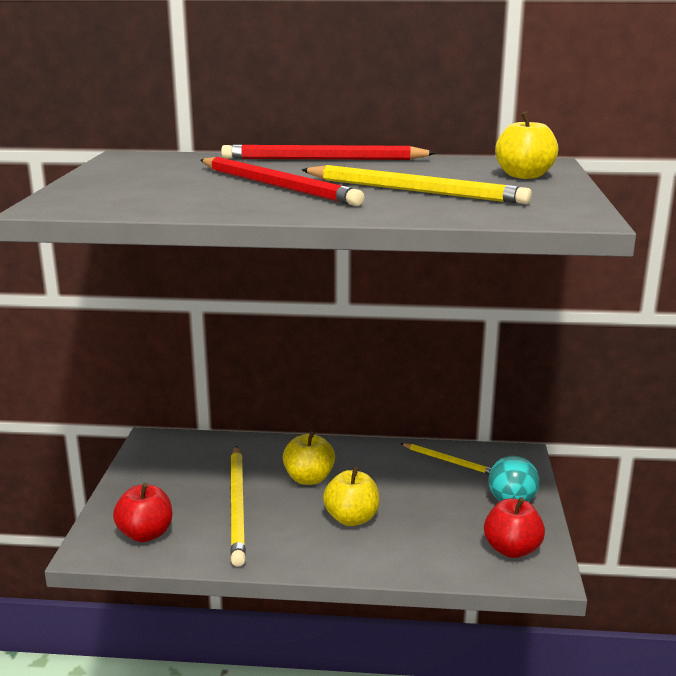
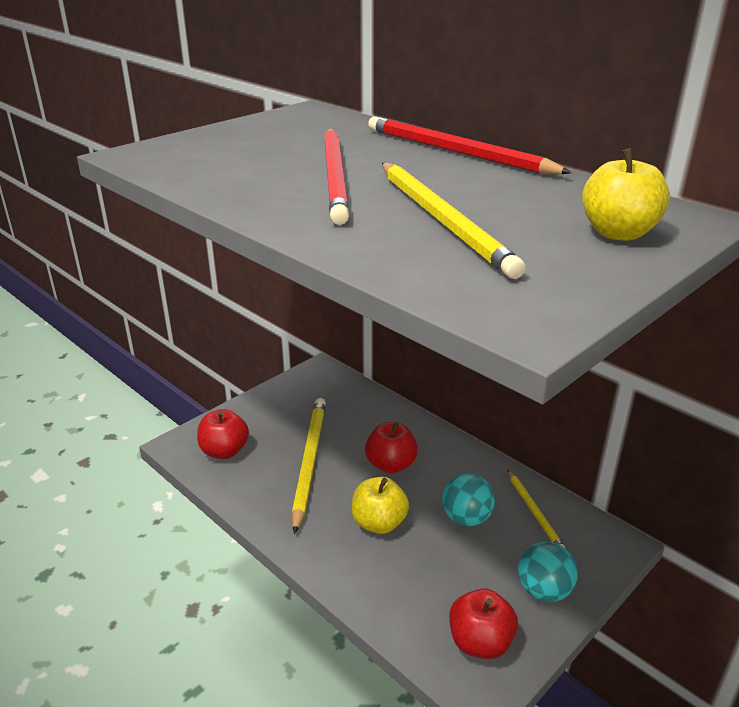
camera: 40 degrees right, 10 degrees up
(237, 506) = (309, 461): yellow pencil -> yellow pencil turned 150 degrees clockwise
(309, 479) = (391, 465): yellow apple -> red apple
(409, 486) = (466, 518): none -> turquoise ball

